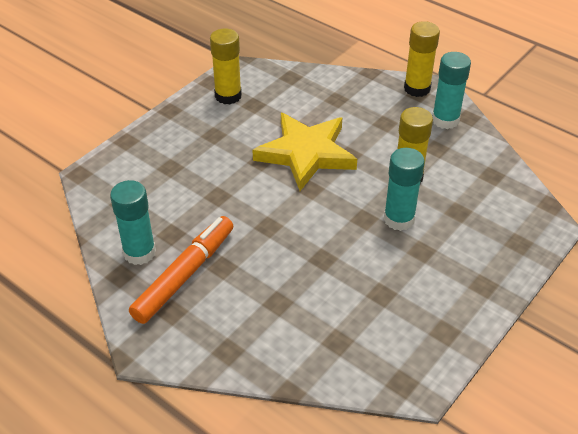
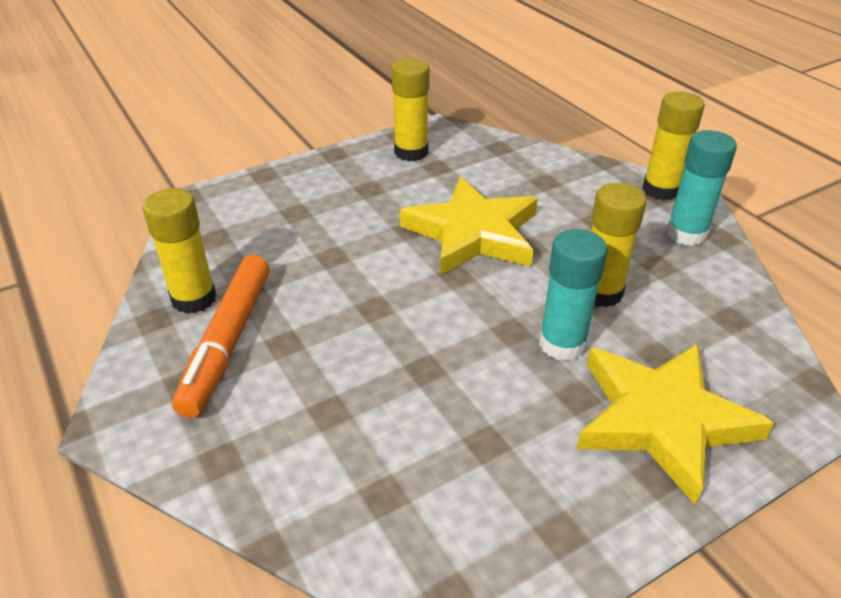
camera: 20 degrees right, 5 degrees down
(139, 252) = (194, 299): turquoise glue stick -> yellow glue stick
(184, 275) = (228, 341): orange marker -> orange marker turned 135 degrees clockwise
(474, 252) = (661, 420): none -> yellow star

